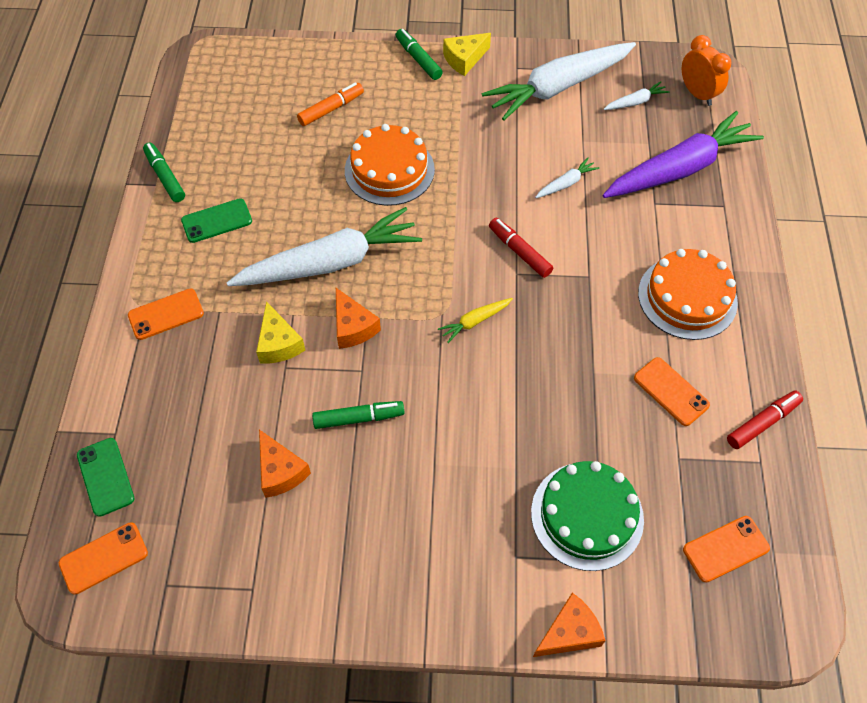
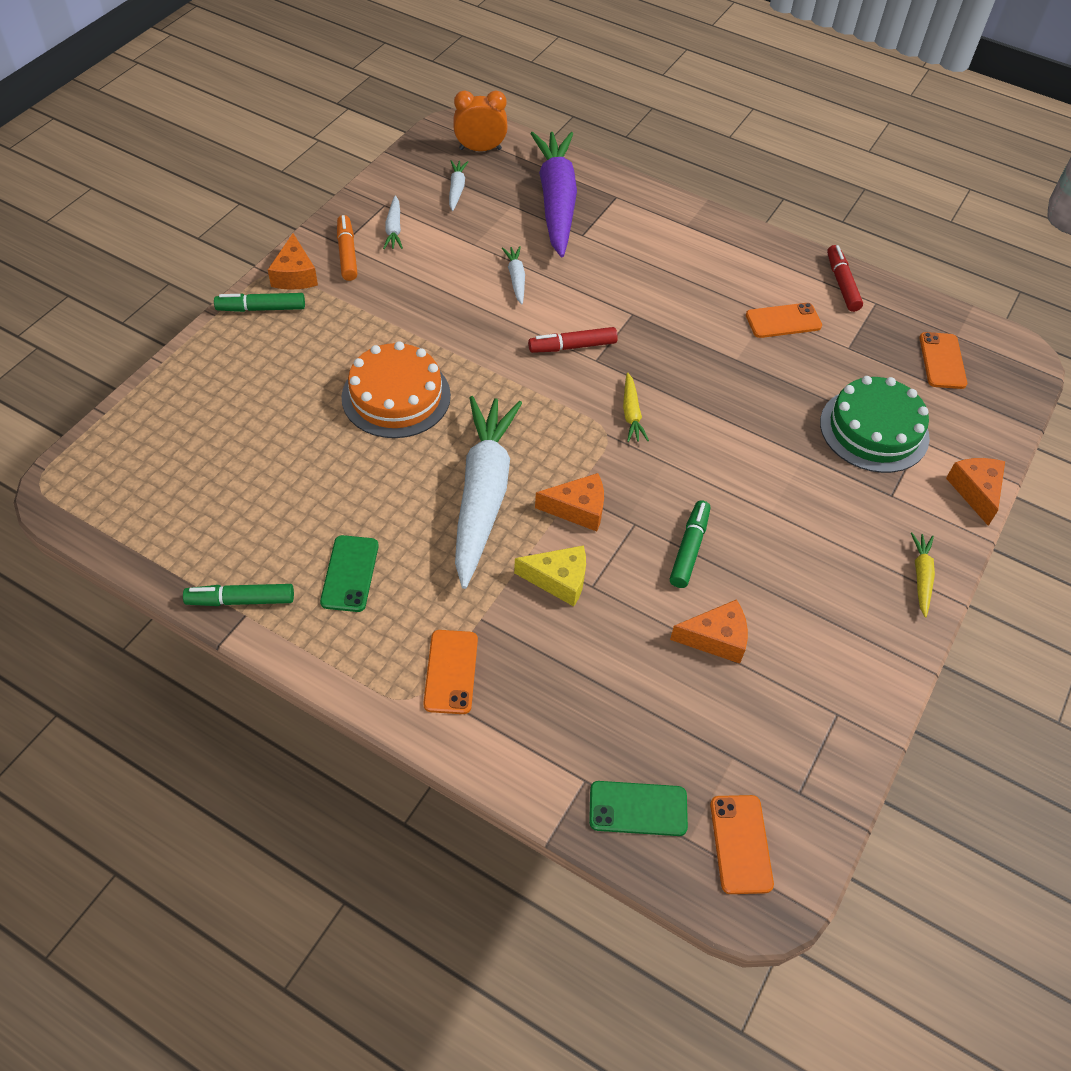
camera: 65 degrees left, 5 degrees down
(331, 109) = (268, 408): orange marker -> orange marker (347, 254)
(434, 613) = (921, 576): none -> yellow carrot
(464, 59) = (295, 275): yellow cheese -> orange cheese
(558, 87) = (394, 229): white carrot -> white carrot, size x0.41
(687, 297) = (696, 265): orange cake -> none

